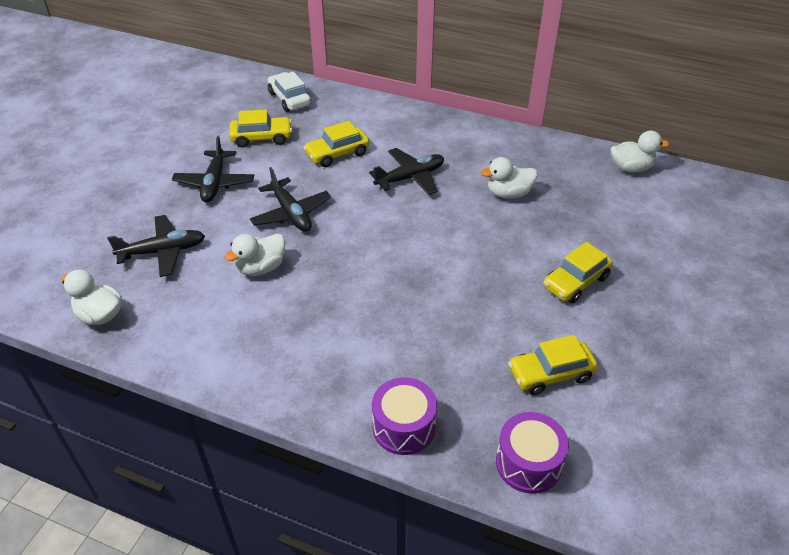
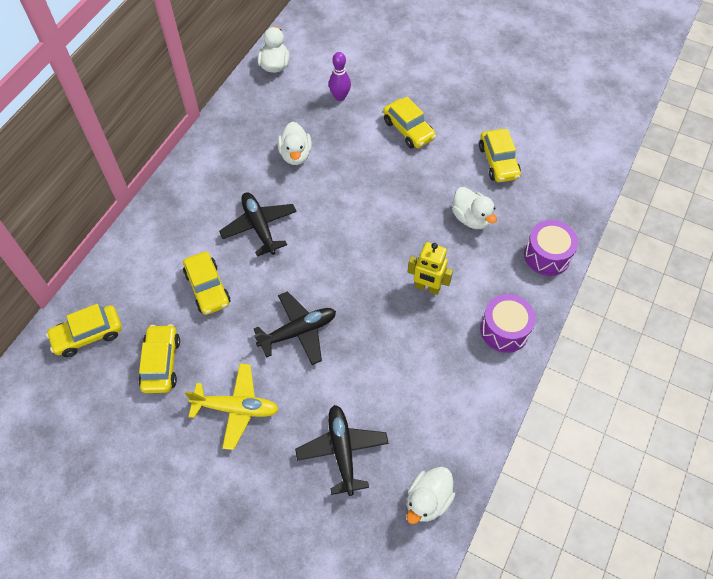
camera: 85 degrees left, 15 degrees up
(214, 183) = (236, 408): black plane -> yellow plane
(261, 268) = (374, 357): white duck -> white duck (471, 218)
(289, 99) = (88, 335): white car -> yellow car
(346, 307) = (427, 288): none -> yellow robot
(528, 463) = (572, 187): purple drum -> purple drum (504, 330)
(605, 220) = (340, 97): none -> purple bowling pin

